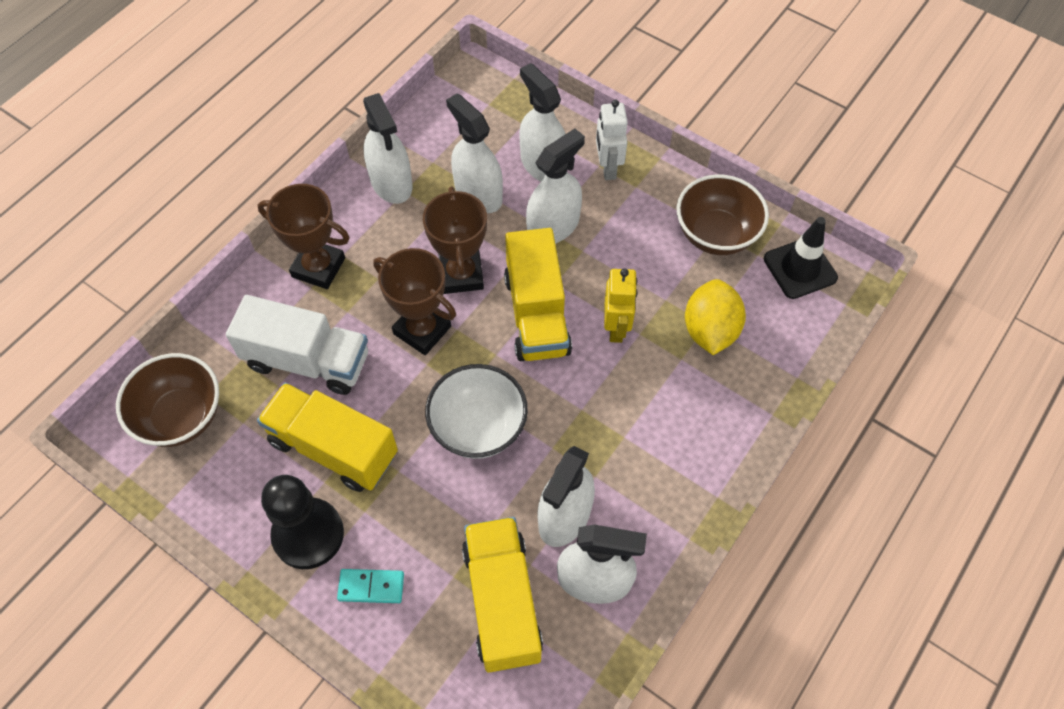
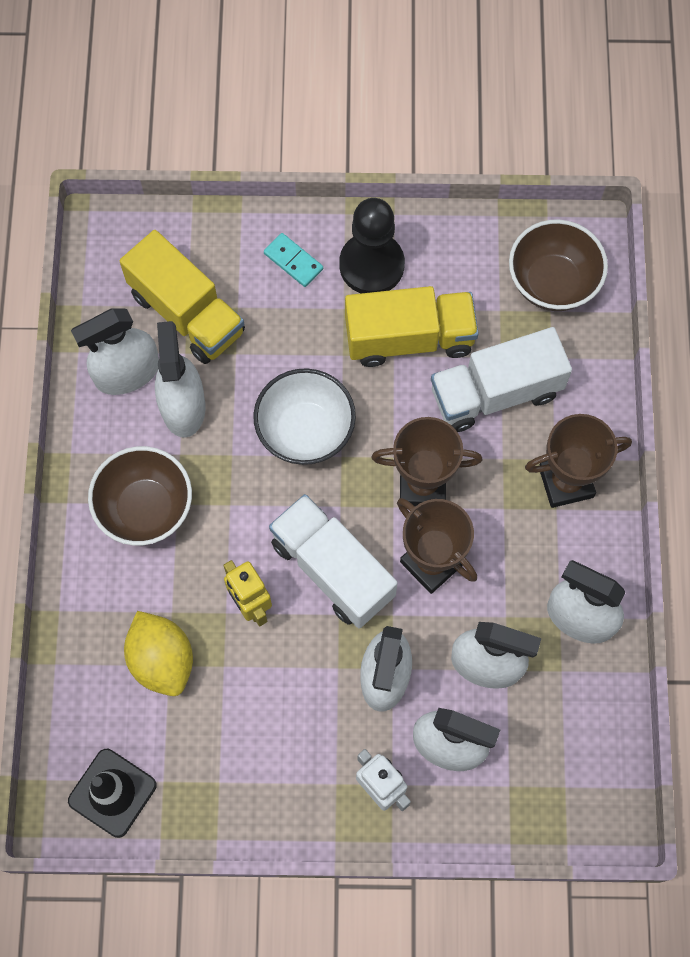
camera: 145 degrees right, 10 degrees up
(371, 586) = (293, 261): turquoise domino -> turquoise domino turned 75 degrees clockwise
(536, 314) = (332, 569): yellow truck -> white truck
(716, 234) = (219, 777): brown bowl -> brown bowl (145, 508)

